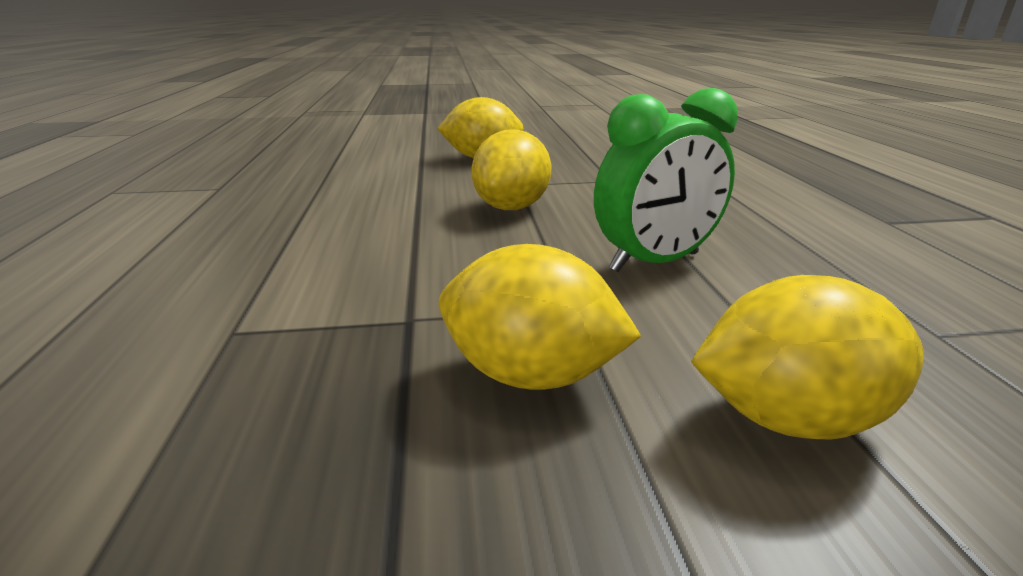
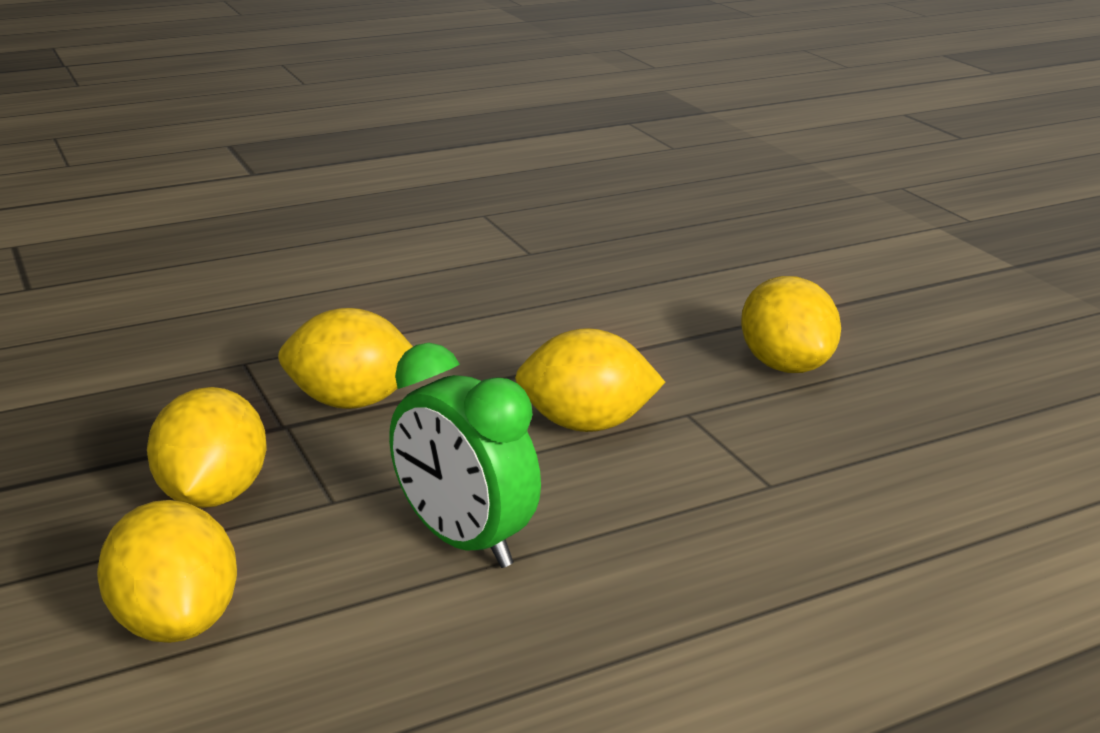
camera: 70 degrees right, 0 degrees up
(396, 280) = (351, 402): none -> yellow lemon

